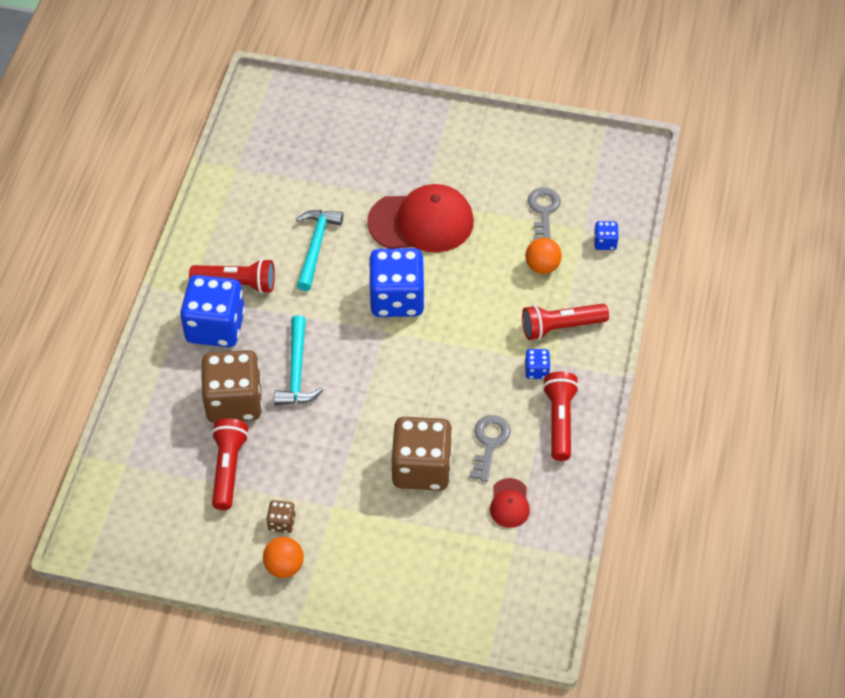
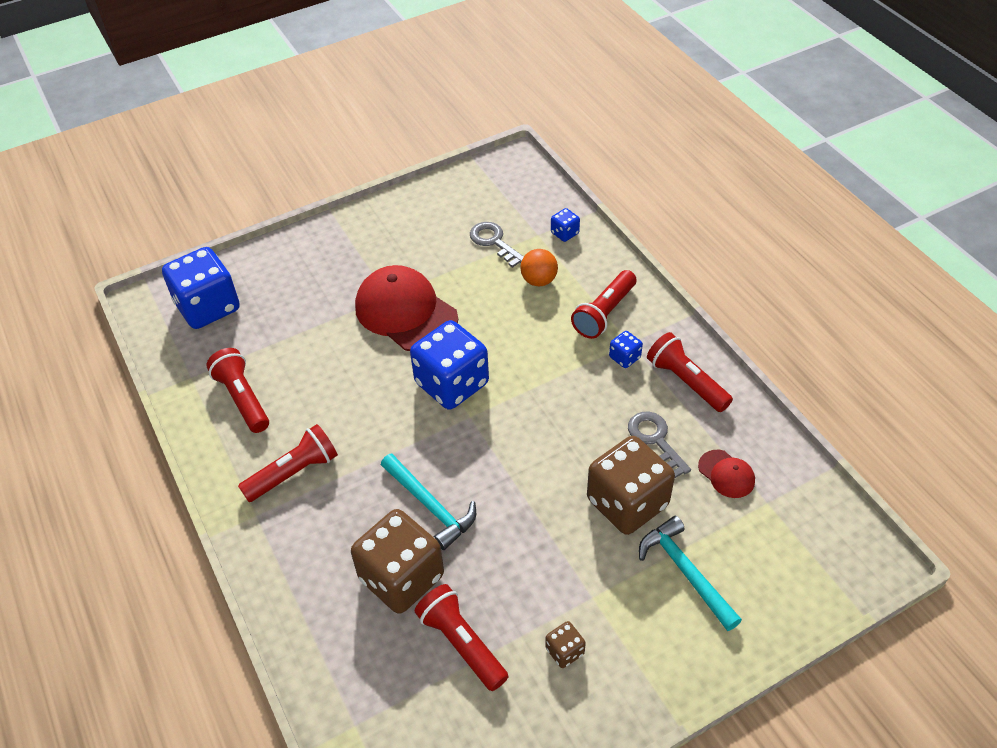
camera: 40 degrees left, 5 degrees down
(215, 327) = (312, 525): blue dice -> blue dice (208, 307)
(254, 207) = (243, 398): none -> red flashlight
(284, 566) = (611, 689): orange ball -> none
(316, 246) = (335, 391): turquoise hammer -> turquoise hammer (685, 572)
(421, 222) = (406, 312): red cap -> red cap turned 90 degrees counterclockwise

